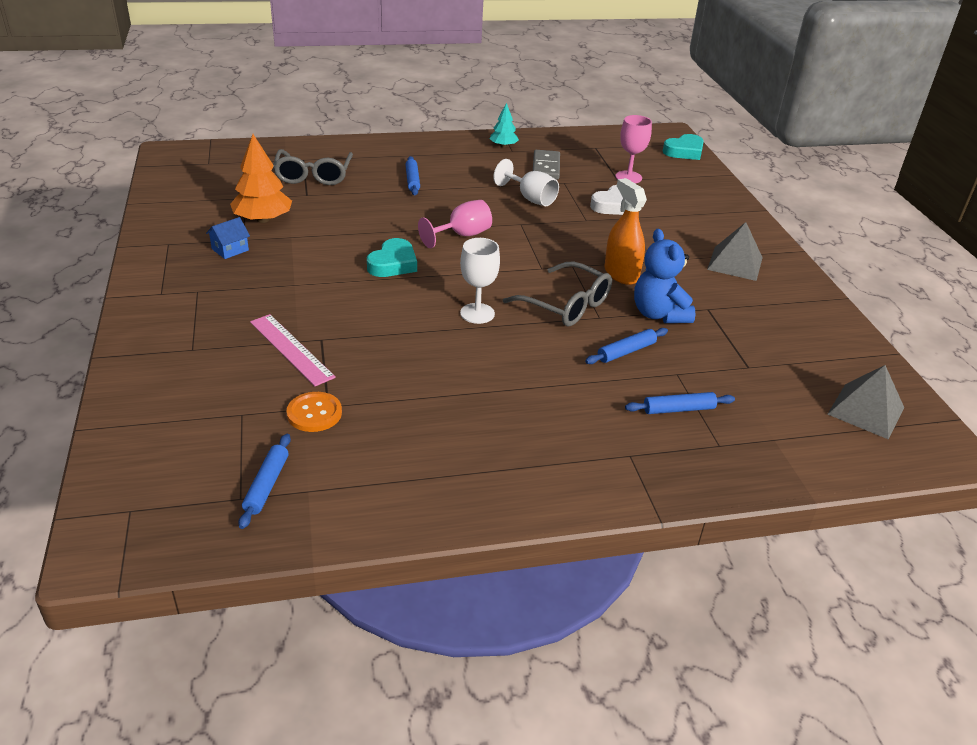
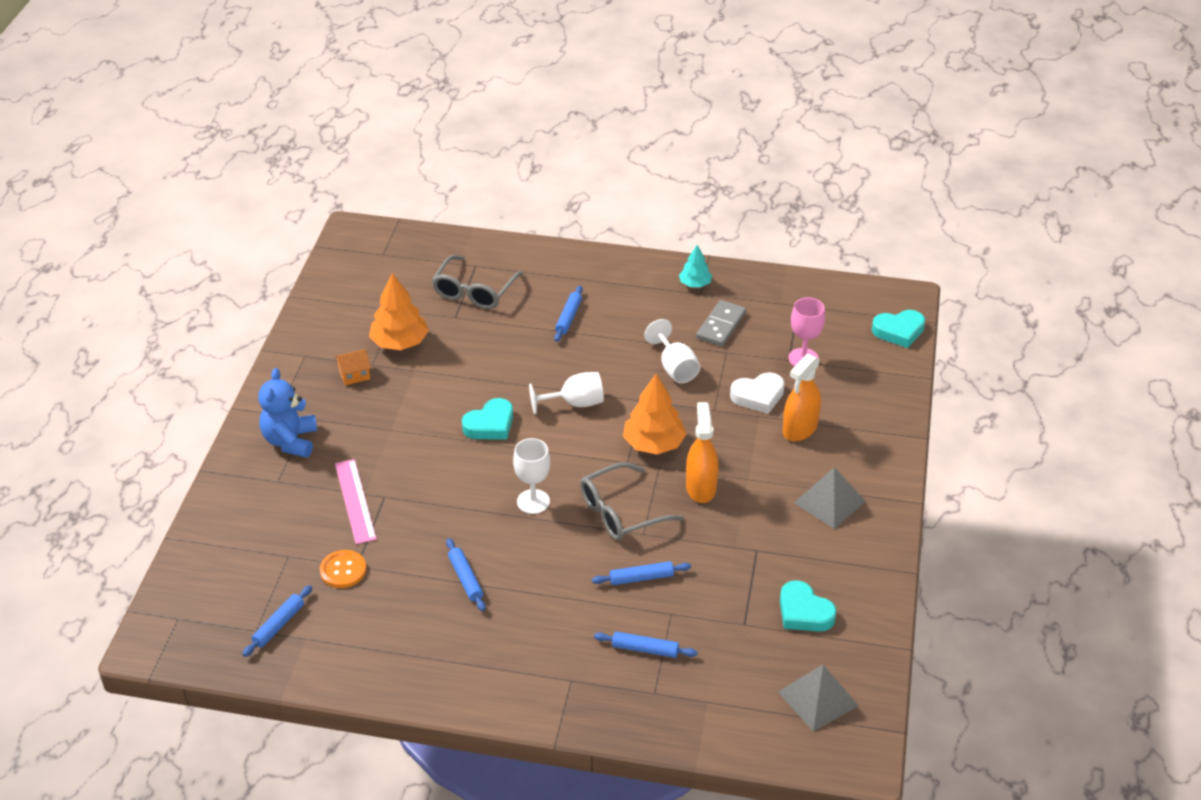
camera: 25 degrees right, 5 degrees up
(230, 249) = (354, 375): blue house -> orange house
(455, 391) = (466, 579): none -> blue rolling pin
(462, 235) = (575, 403): pink goblet -> white goblet
(554, 251) = (654, 444): none -> orange tree
(566, 305) = (621, 512): grey glasses -> grey glasses turned 90 degrees clockwise
(659, 314) = (703, 544): blue teddy bear -> blue teddy bear (290, 441)
(666, 220) = (800, 429): none -> orange spray bottle
(789, 346) = (804, 612): none -> turquoise heart

